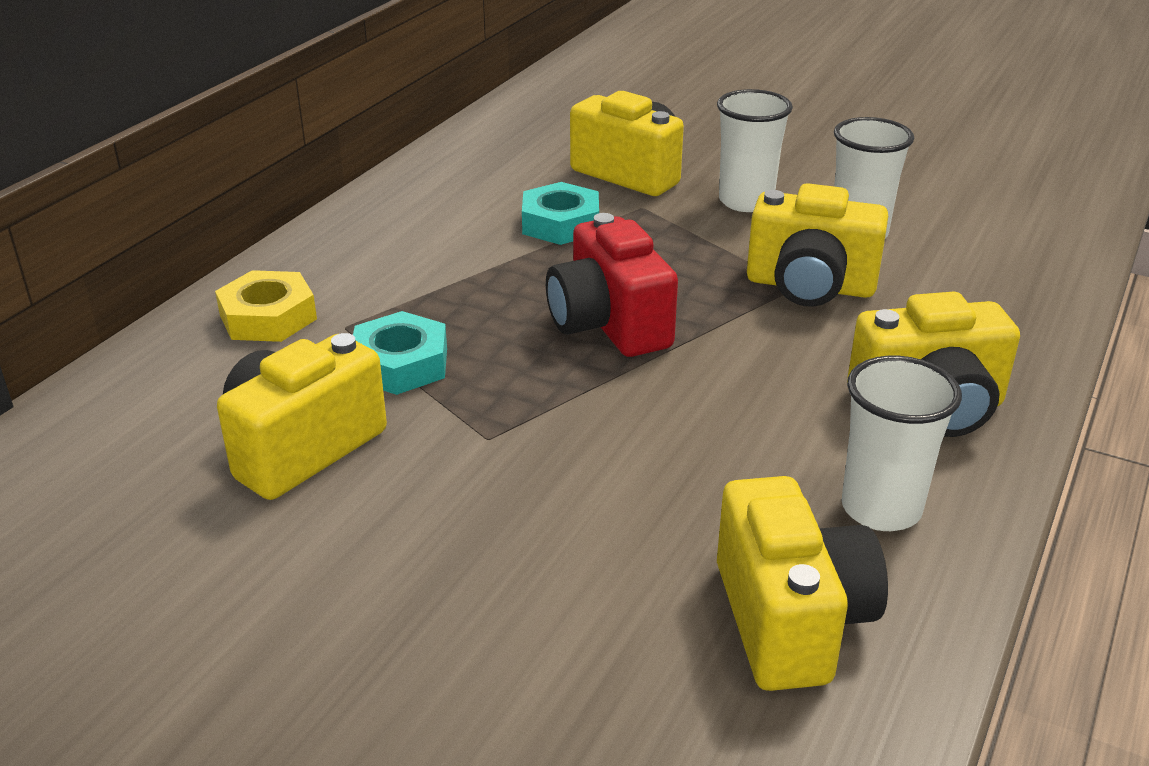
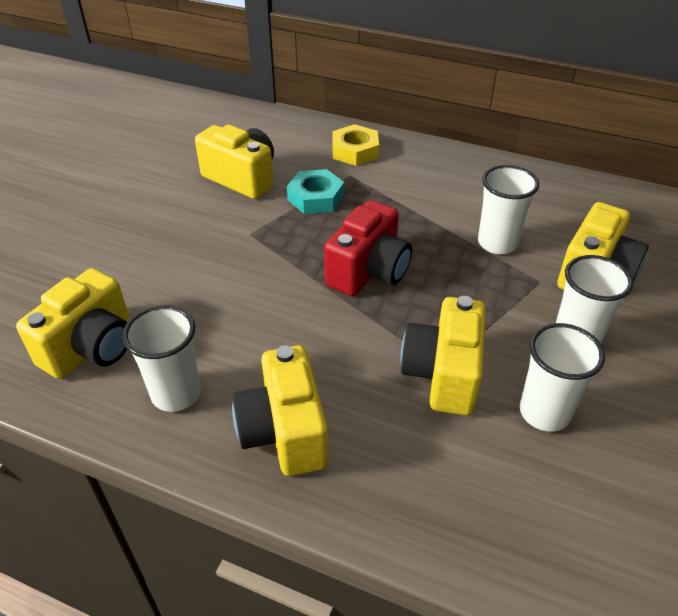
camera: 85 degrees right, 10 degrees up
(561, 223) = (497, 243): turquoise nut -> white cup
(609, 325) = (369, 271): red camera -> red camera turned 150 degrees clockwise
(790, 620) = (91, 347): yellow camera -> yellow camera turned 45 degrees counterclockwise

